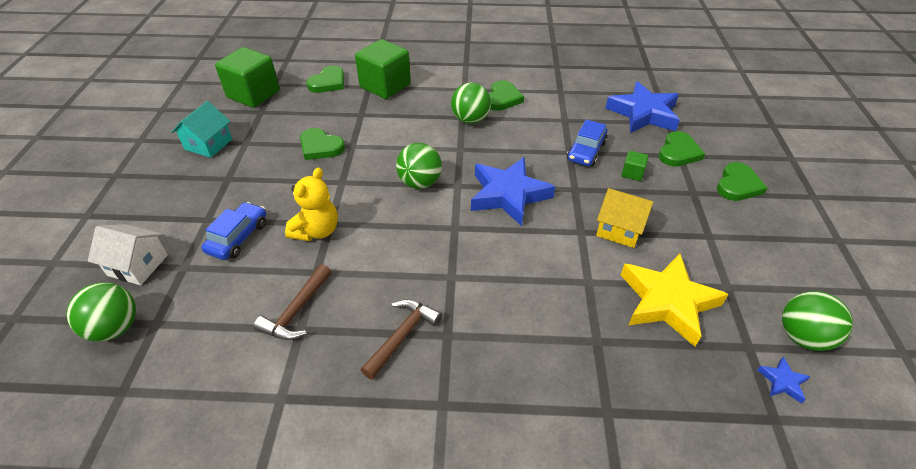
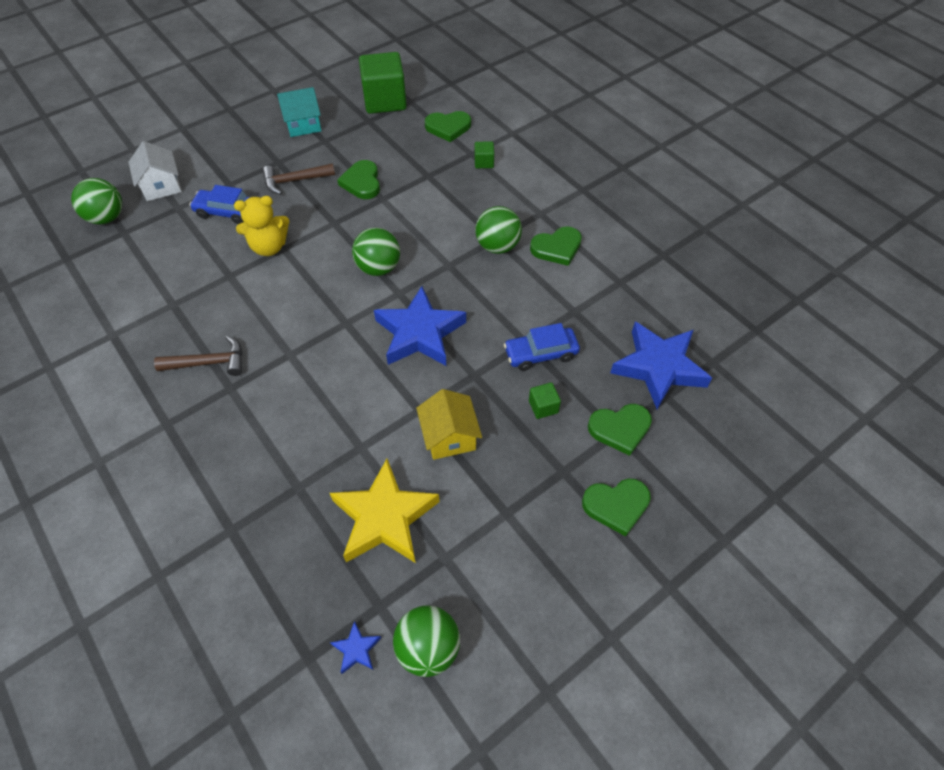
camera: 50 degrees right, 10 degrees up
(238, 237) = (226, 212): blue car -> blue car turned 150 degrees counterclockwise
(297, 311) = (186, 291): brown hammer -> brown hammer (294, 181)
(385, 86) = (484, 162): green cube -> green cube, size x0.44

